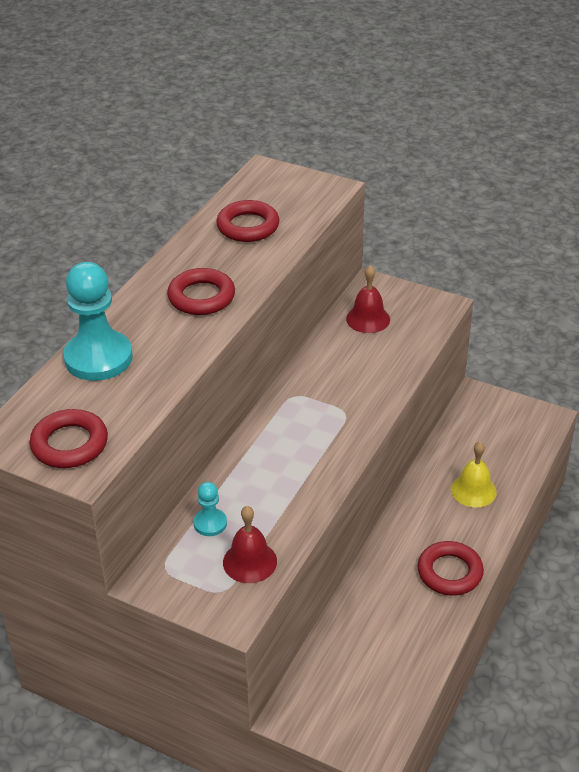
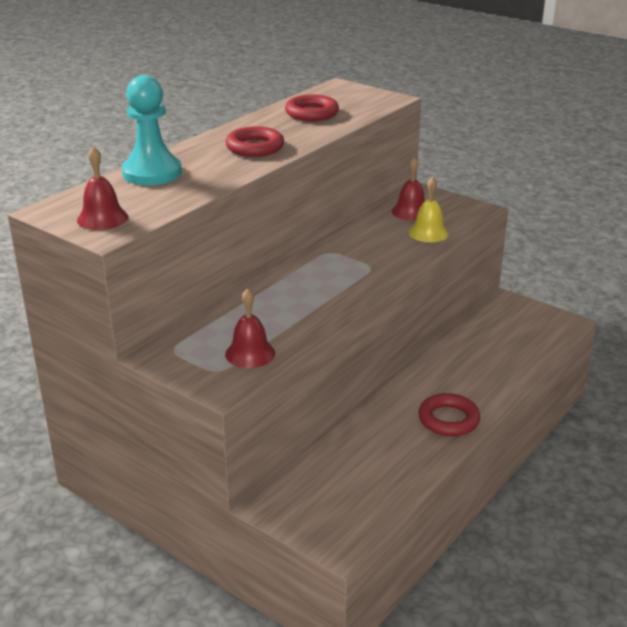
camera: 10 degrees right, 10 degrees down
(69, 444) = (102, 218): red ring -> red bell
(210, 523) = (225, 325): turquoise pawn -> none
(473, 490) = (486, 364): yellow bell -> yellow bell (428, 233)

